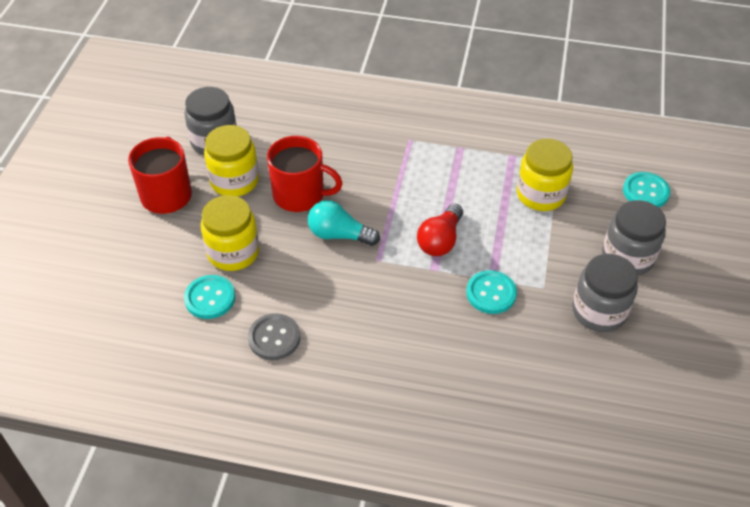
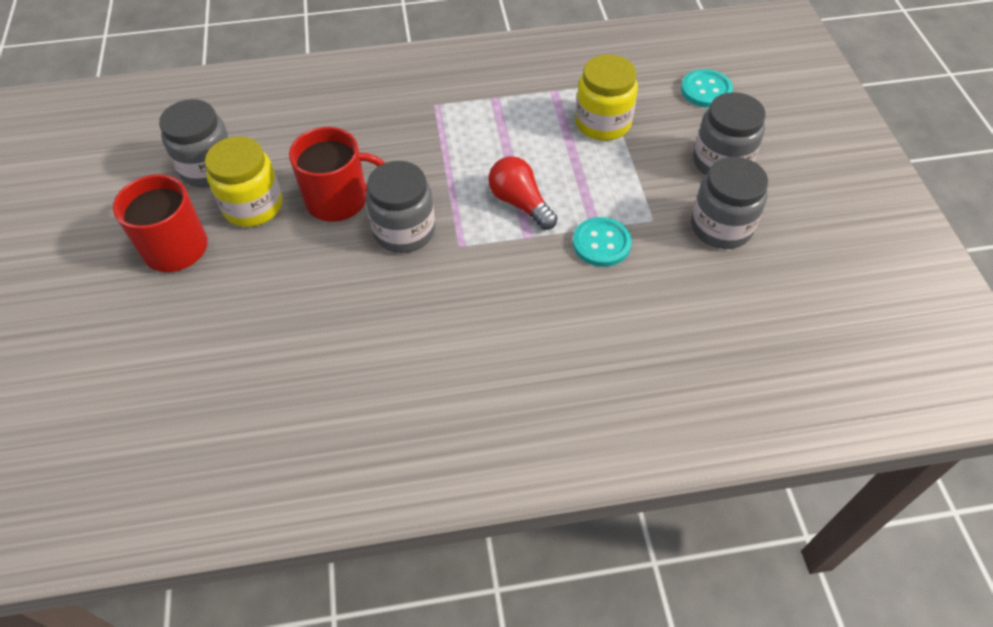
camera: 20 degrees left, 5 degrees up
(210, 298) = (283, 352): turquoise button -> none
(233, 252) = (288, 289): yellow jar -> none
(274, 338) = (381, 373): grey button -> none
(339, 235) = (404, 231): turquoise light bulb -> grey jar
(440, 240) = (520, 203): red light bulb -> red light bulb turned 135 degrees clockwise

